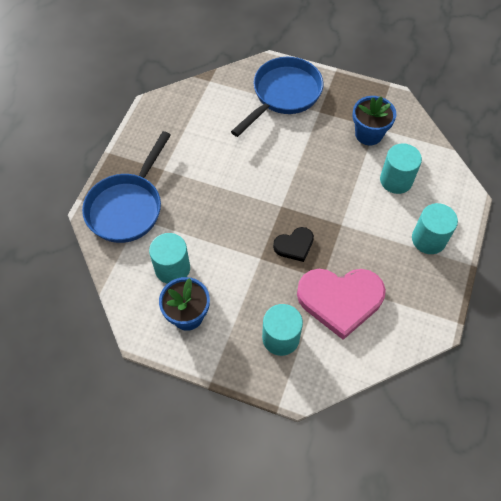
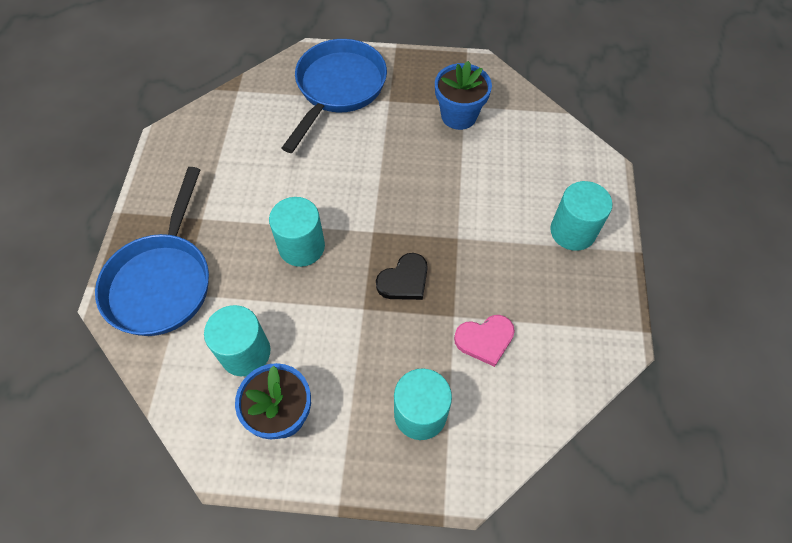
camera: 15 degrees left, 0 degrees up
(340, 300) = (485, 340): pink heart -> pink heart, size x0.51
(396, 180) = (509, 165): turquoise cylinder -> turquoise cylinder (301, 247)

